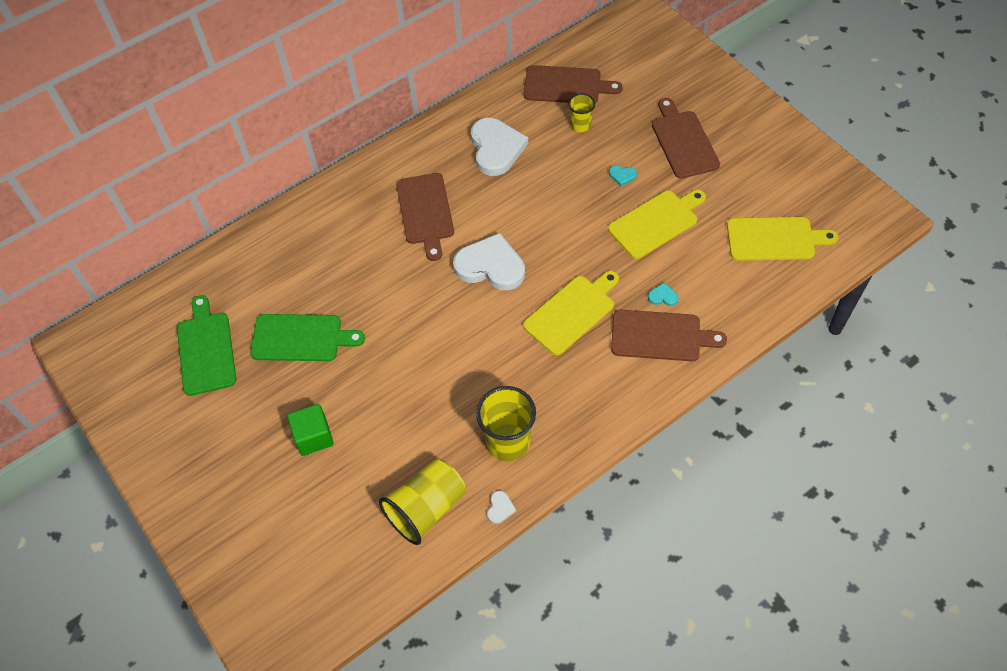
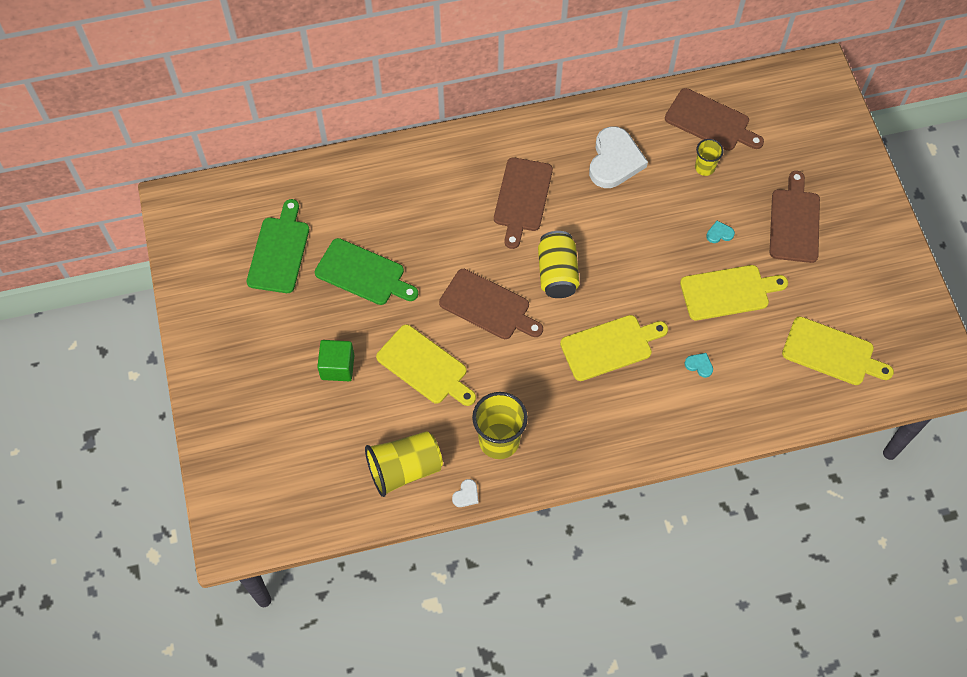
camera: 20 degrees right, 5 degrees up
(402, 401) = (424, 367): none -> yellow cutting board
(490, 266) = (557, 273): white heart -> yellow can
(622, 176) = (719, 233): turquoise heart -> turquoise heart turned 135 degrees clockwise
(660, 336) = (678, 401): brown cutting board -> brown cutting board (488, 306)

